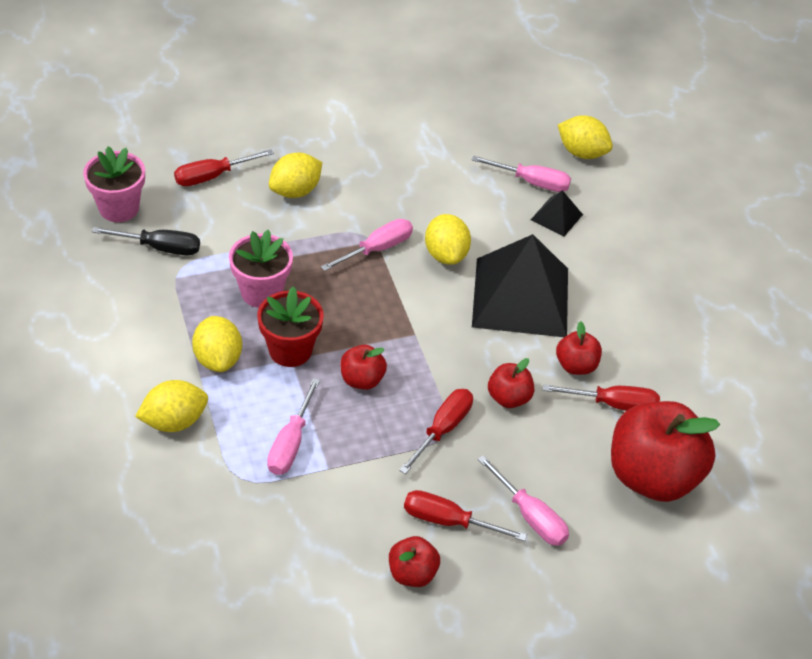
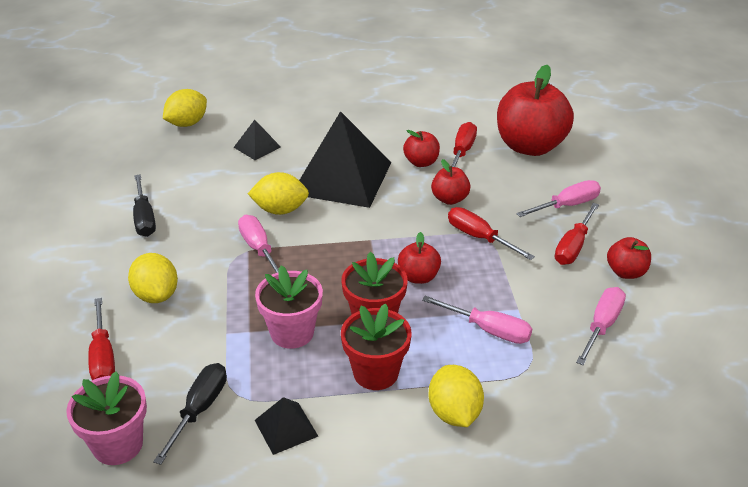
camera: 75 degrees left, 10 degrees down
(145, 306) = (286, 428): none -> black pyramid
(218, 359) = (376, 373): yellow lemon -> red flower pot
(405, 158) = (144, 218): none -> black screwdriver
(531, 182) = (210, 153): pink screwdriver -> pink screwdriver (602, 326)

